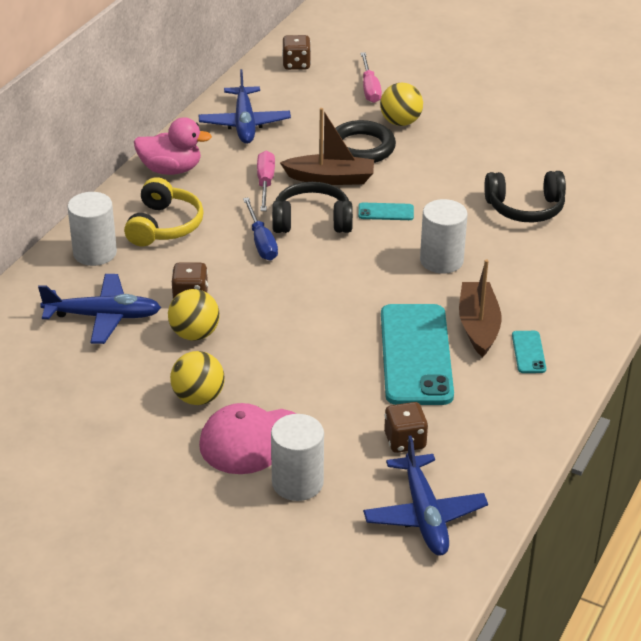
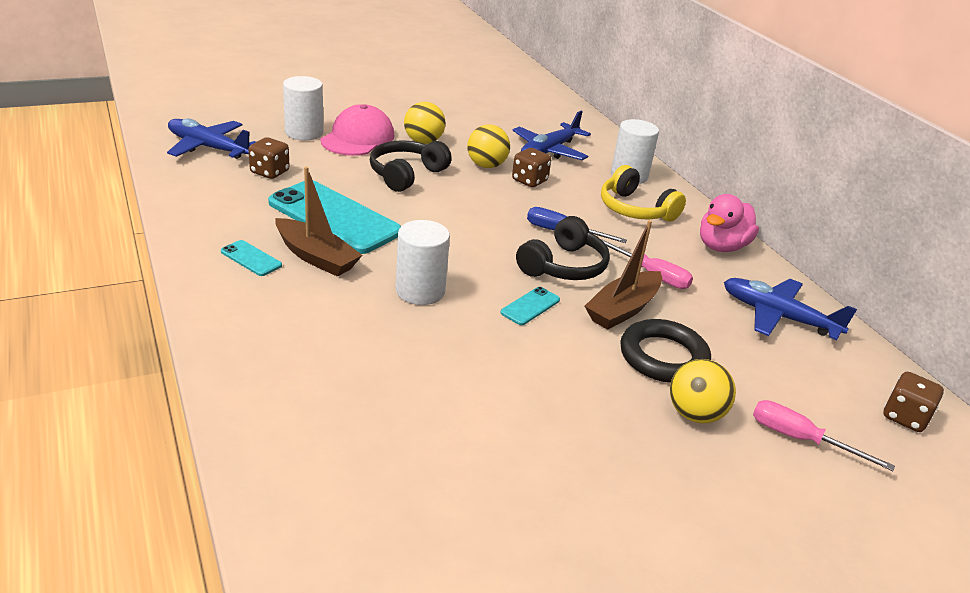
camera: 125 degrees right, 5 degrees down
(525, 208) = (426, 389): black headphones -> black headphones (406, 174)

